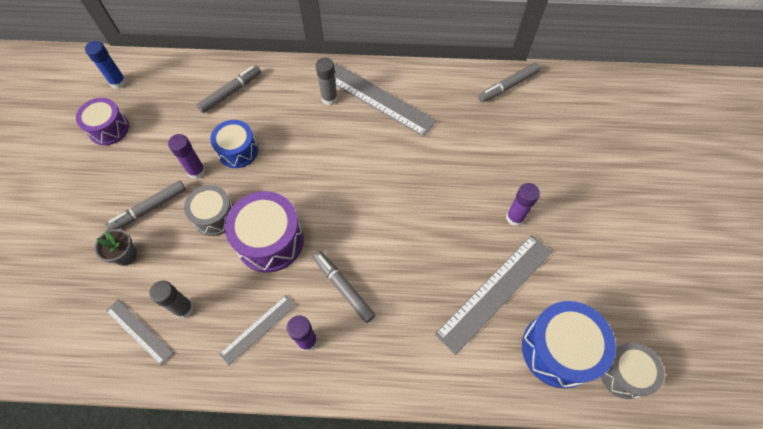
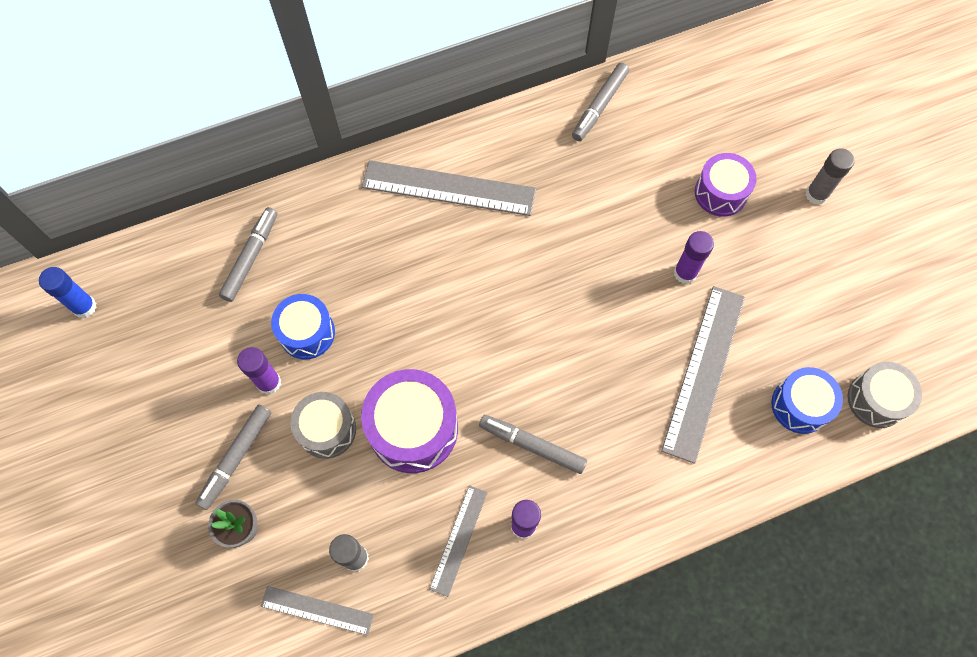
camera: 25 degrees left, 5 degrees up
(109, 128) = (113, 376): purple drum -> purple drum (720, 193)
(329, 98) = (386, 213): grey glue stick -> grey glue stick (816, 195)
(558, 349) = (800, 405): blue drum -> blue drum, size x0.65

